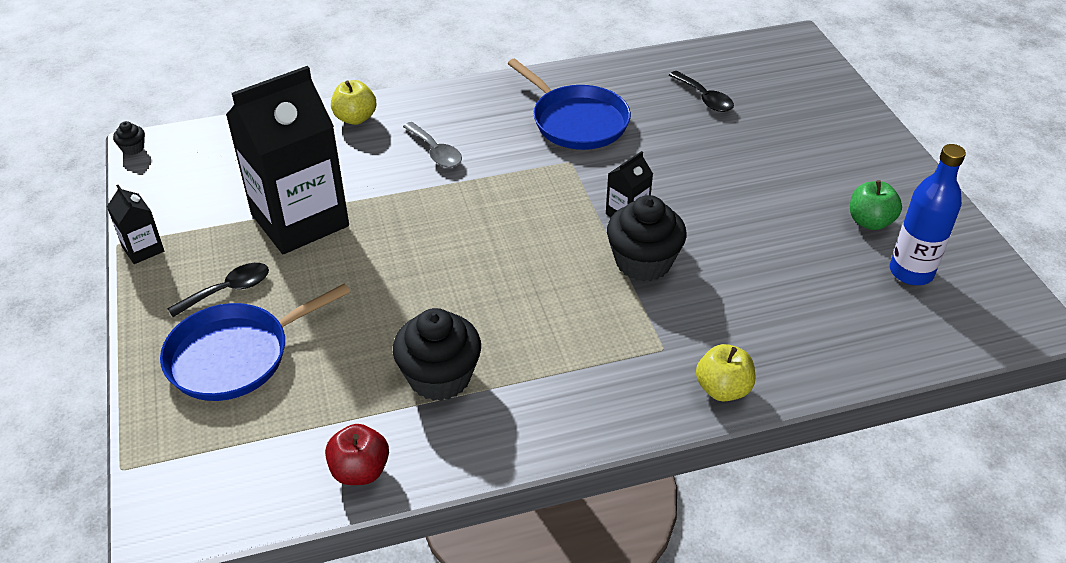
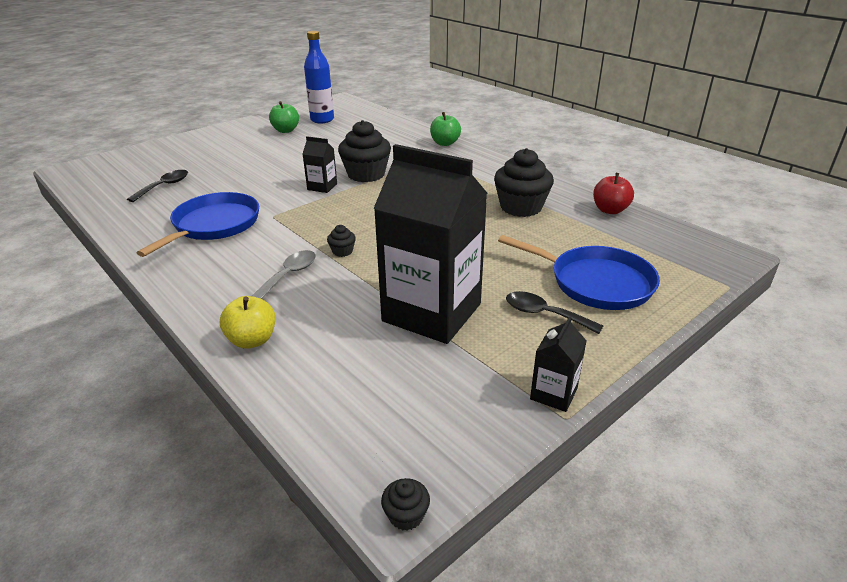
camera: 115 degrees left, 10 degrees down
(452, 193) = (342, 251): none -> black cupcake
(723, 389) = (445, 143): yellow apple -> green apple

